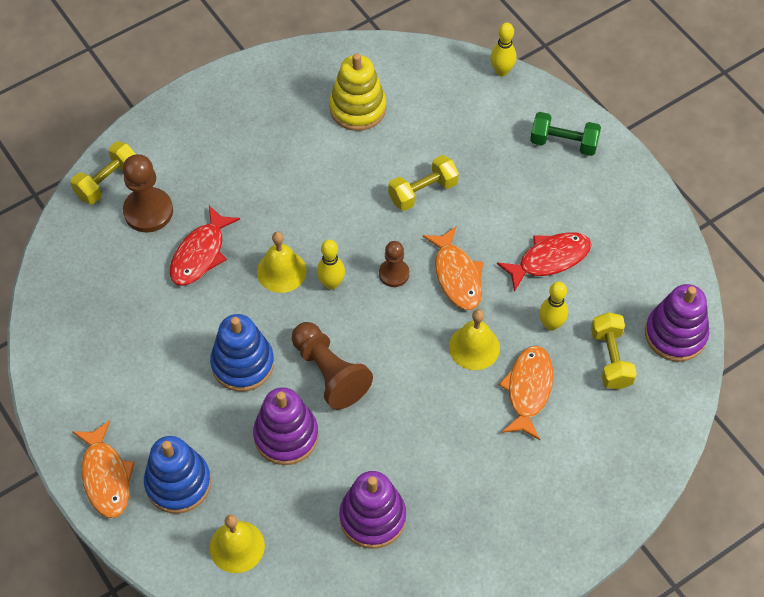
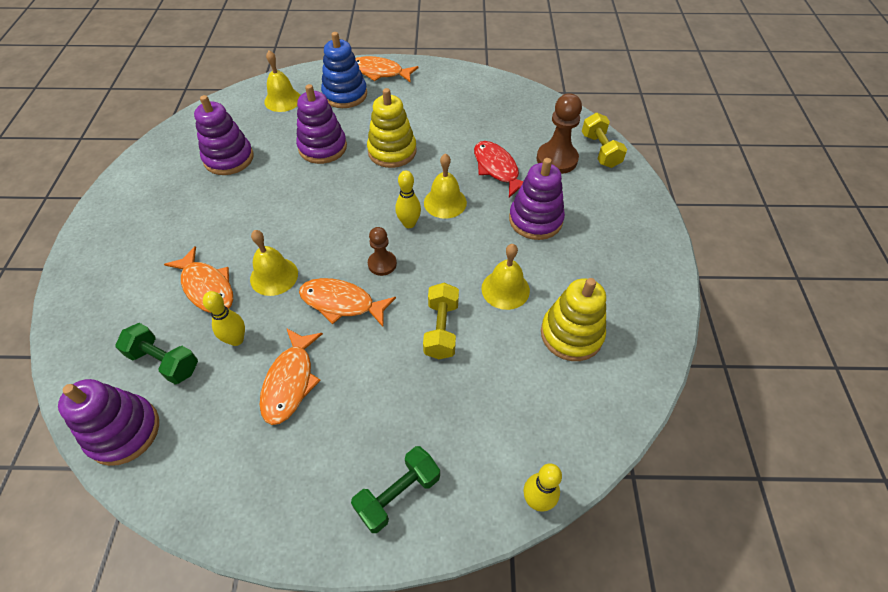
camera: 125 degrees right, 5 degrees down
(243, 364) = (392, 151): blue stacking toy -> yellow stacking toy
(249, 188) = (535, 220): none -> purple stacking toy
(329, 373) = (341, 187): brown pawn -> none
(348, 171) = (505, 289): none -> yellow bell
(549, 259) = (290, 382): red fish -> orange fish
(611, 358) = (164, 361): yellow dumbbell -> green dumbbell

